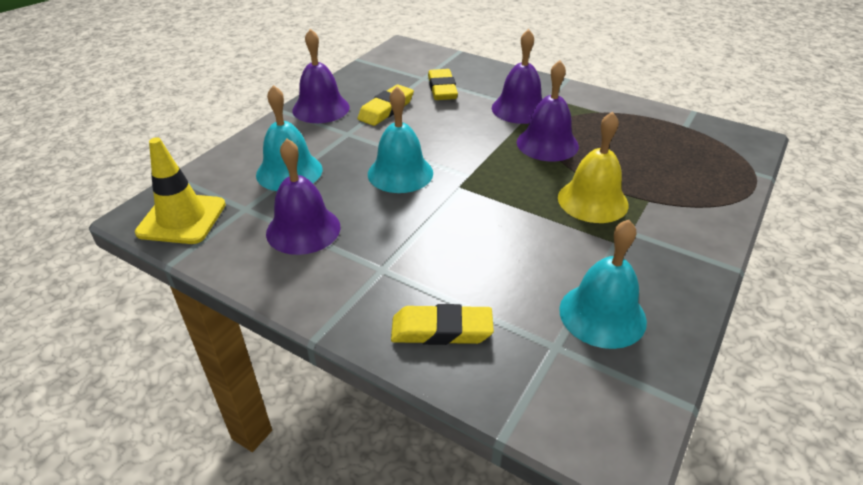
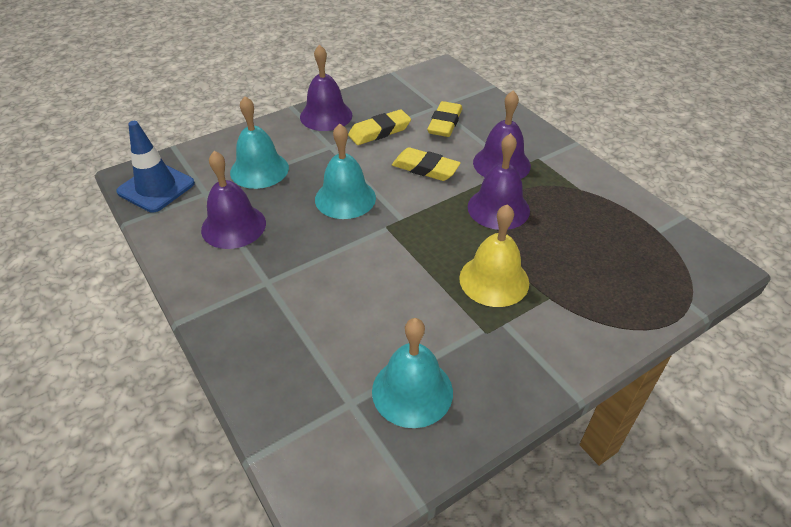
camera: 25 degrees right, 5 degrees up
(182, 219) = (156, 188): yellow traffic cone -> blue traffic cone
(441, 330) = (272, 352): yellow eraser -> yellow eraser (425, 168)

